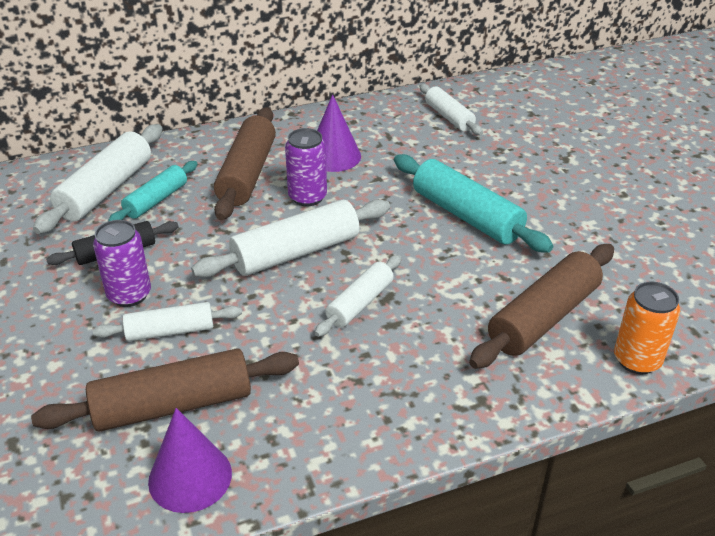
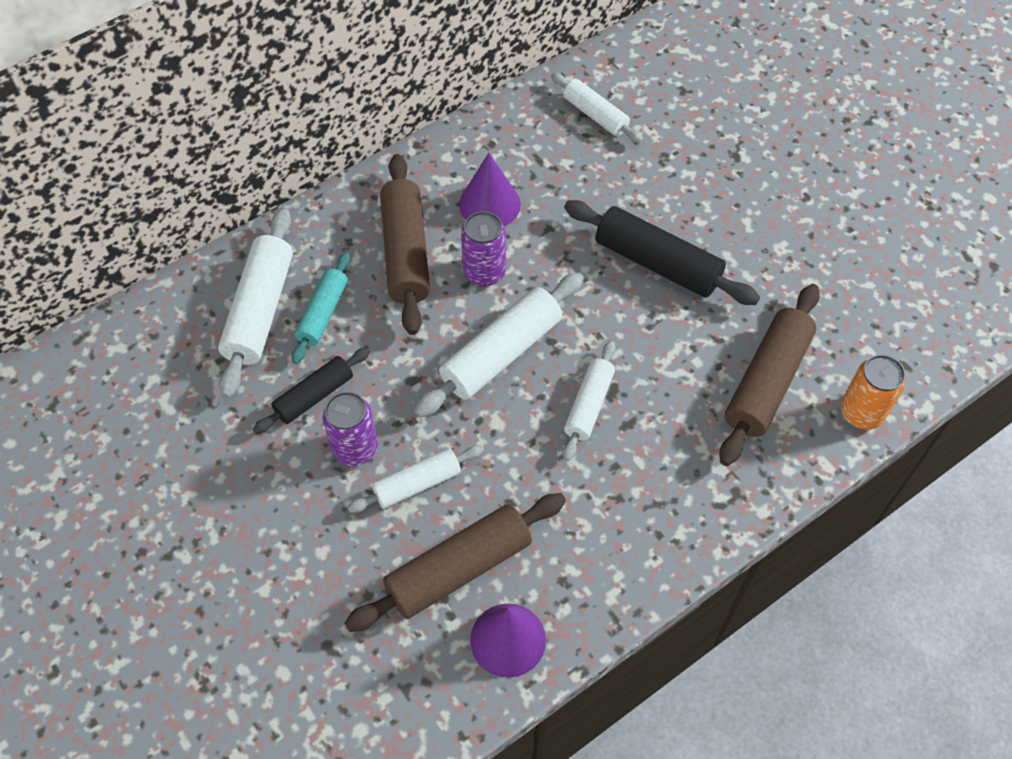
camera: 15 degrees left, 20 degrees up
(466, 216) = (657, 263): turquoise rolling pin -> black rolling pin

